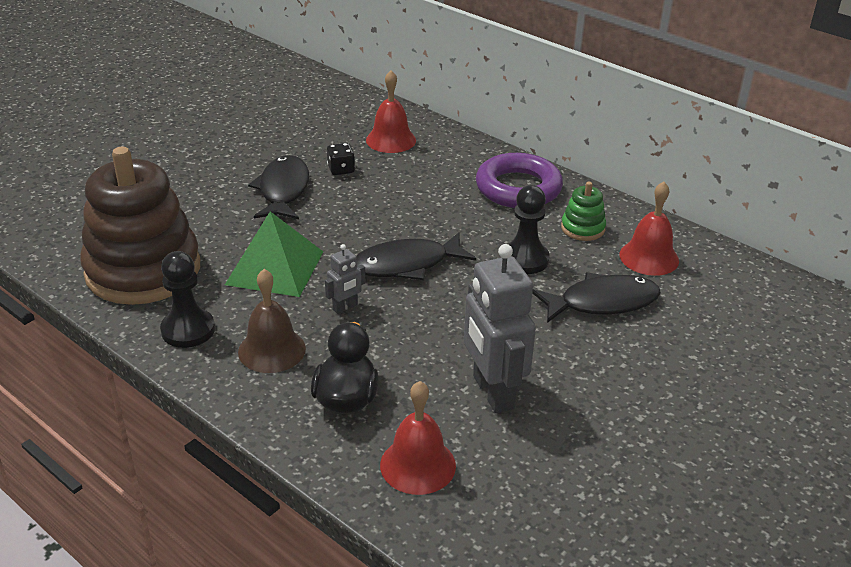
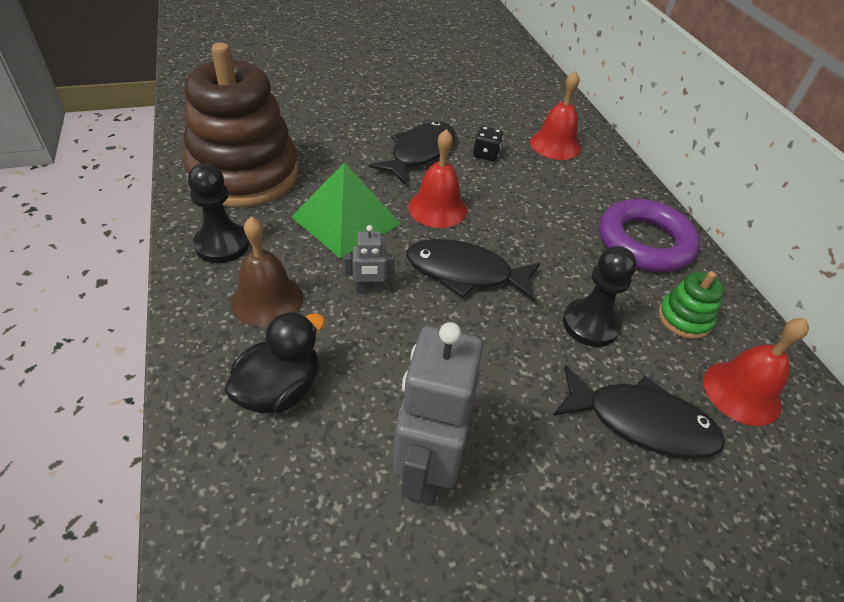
camera: 30 degrees right, 10 degrees up
(418, 465) = (272, 515): red bell -> red bell (437, 208)

